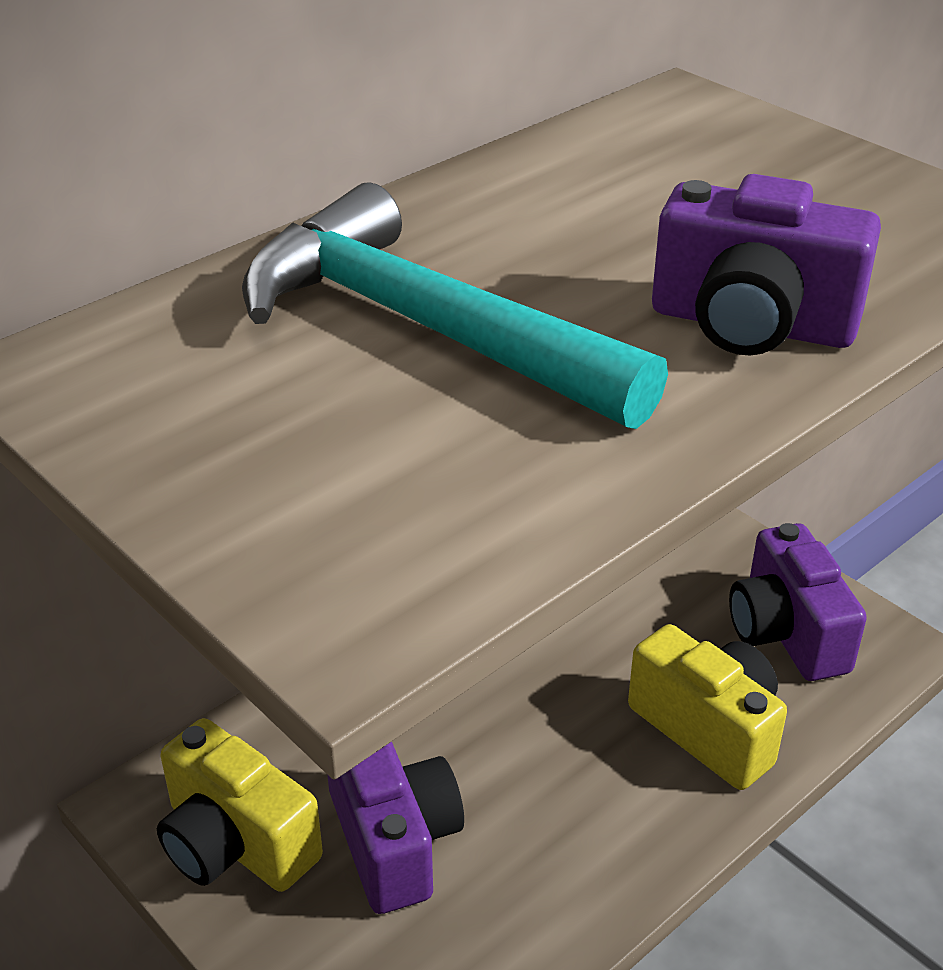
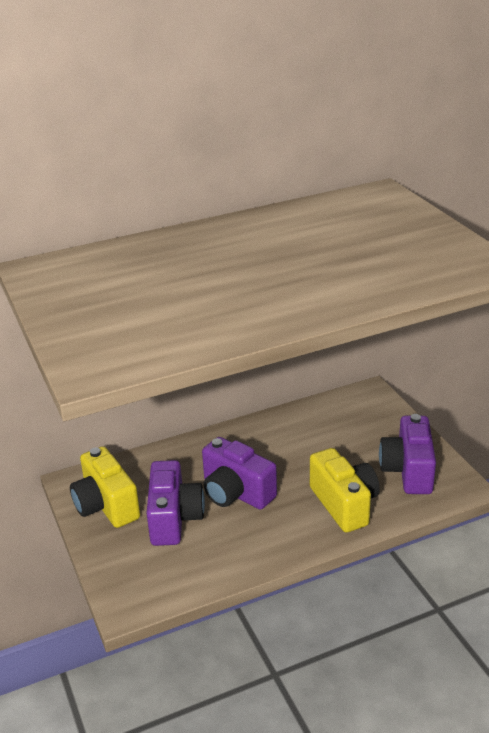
camera: 20 degrees right, 5 degrees down
(426, 328) = (192, 274): turquoise hammer -> none
(751, 325) = (331, 290): purple camera -> purple camera (236, 493)

